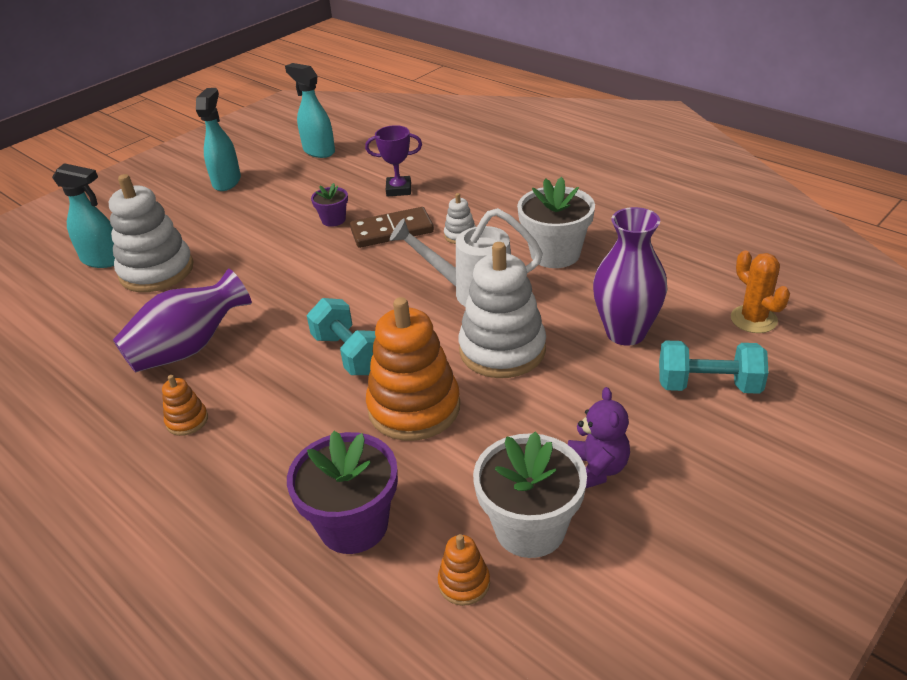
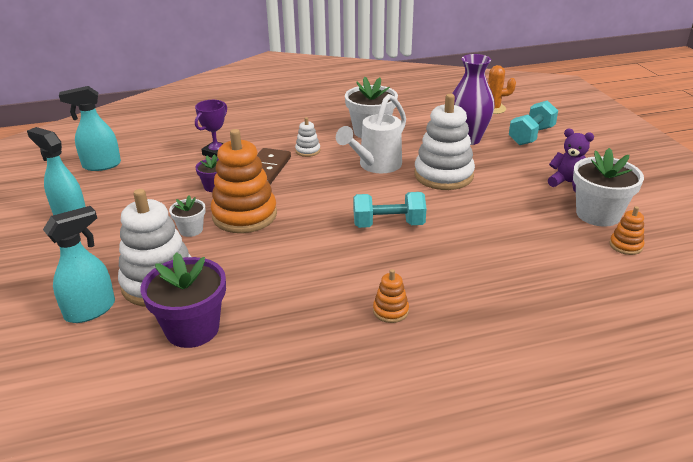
camera: 60 degrees left, 5 degrees down
(189, 348) = (299, 290): purple vase -> none
(248, 245) = (191, 230): none -> white flower pot
(353, 525) = (556, 268): purple flower pot -> purple flower pot (192, 329)
(414, 408) = (468, 218): orange stacking toy -> orange stacking toy (244, 215)

